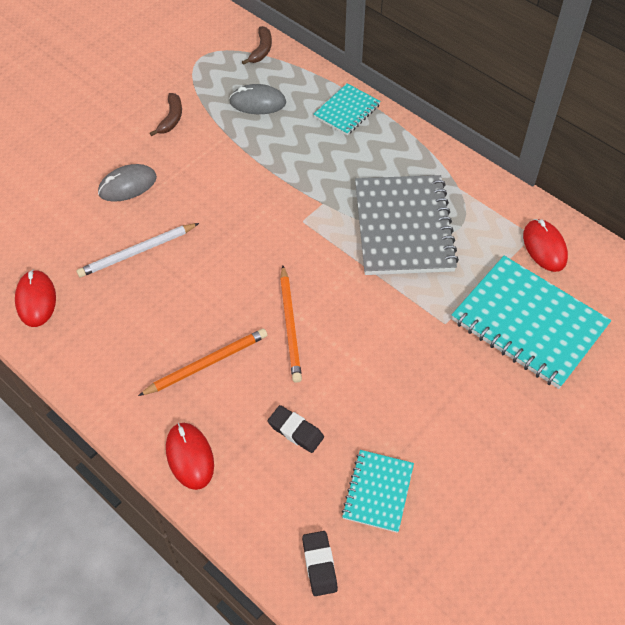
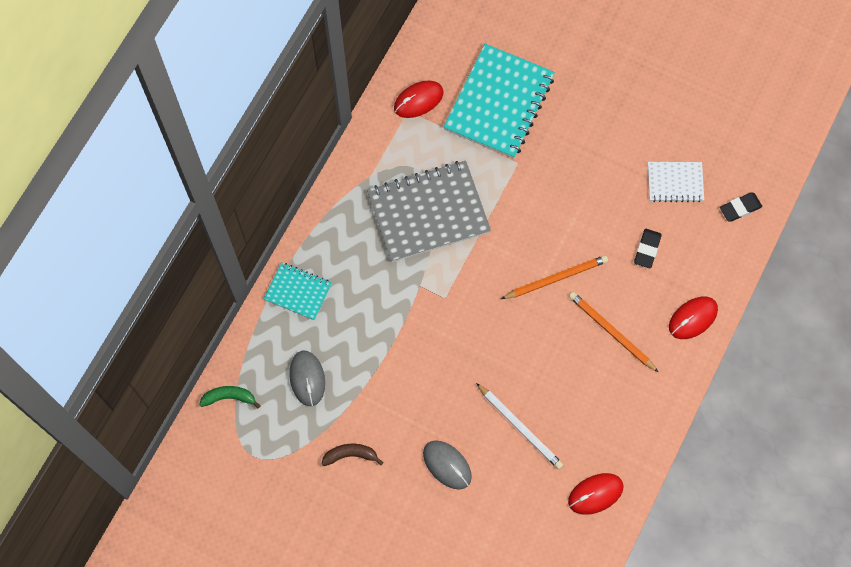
camera: 105 degrees left, 15 degrees up
(261, 50) = (229, 397): brown banana -> green banana
(378, 492) = (675, 182): turquoise notebook -> white notebook

